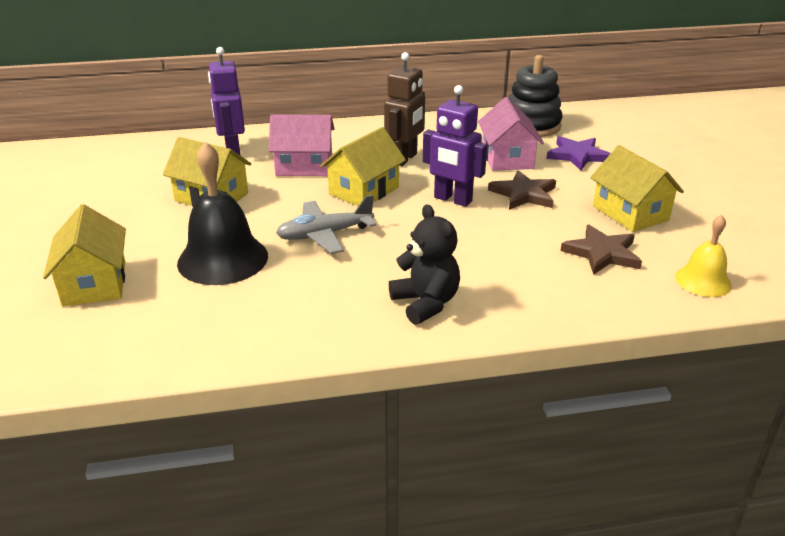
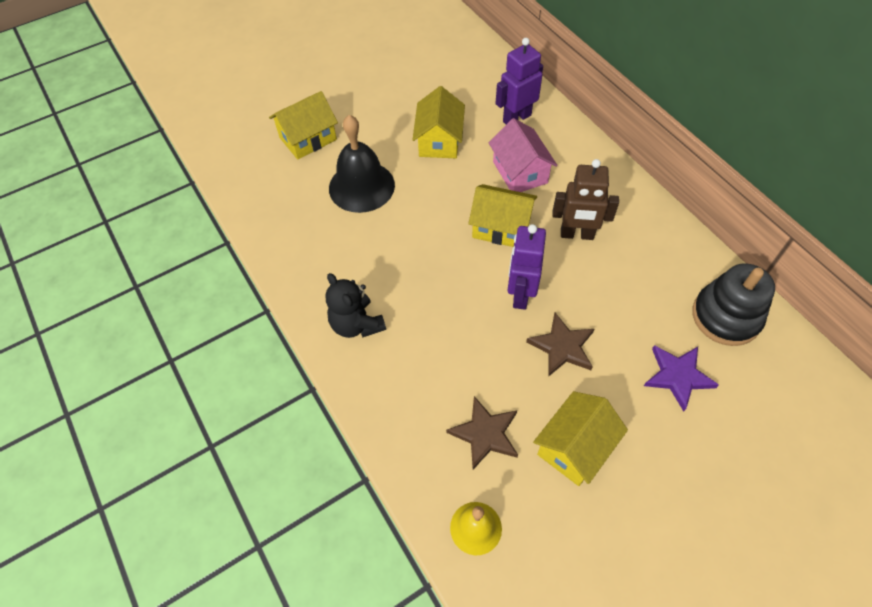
camera: 70 degrees right, 25 degrees up
(325, 235) = (420, 229): grey plane -> none
(425, 303) = (356, 324): black teddy bear -> black teddy bear turned 105 degrees clockwise
(507, 158) = (630, 314): pink house -> none

